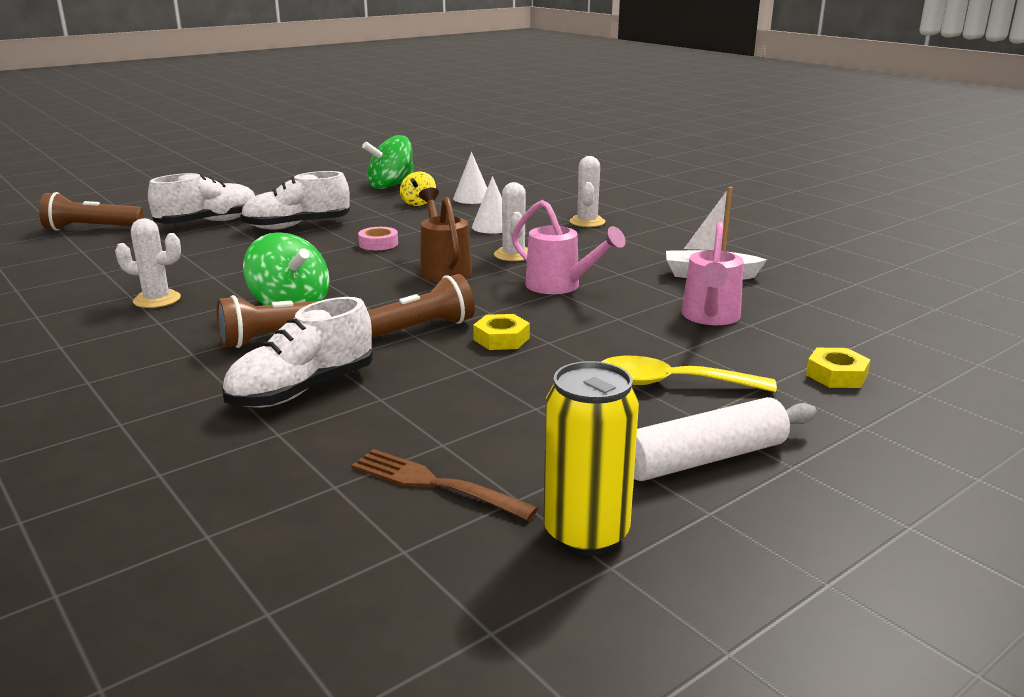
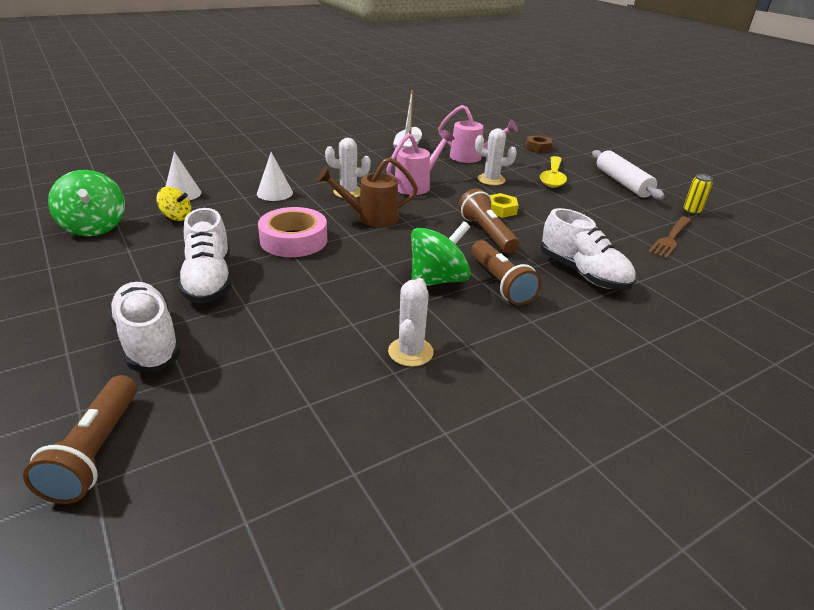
camera: 85 degrees left, 10 degrees up
(378, 244) = (293, 240): pink tape -> pink tape, size x1.88
(586, 534) = (691, 211): yellow can -> yellow can, size x0.51
(587, 222) = (285, 162): white cactus -> white cactus (491, 180)
(836, 375) = (538, 147): yellow nut -> brown nut

